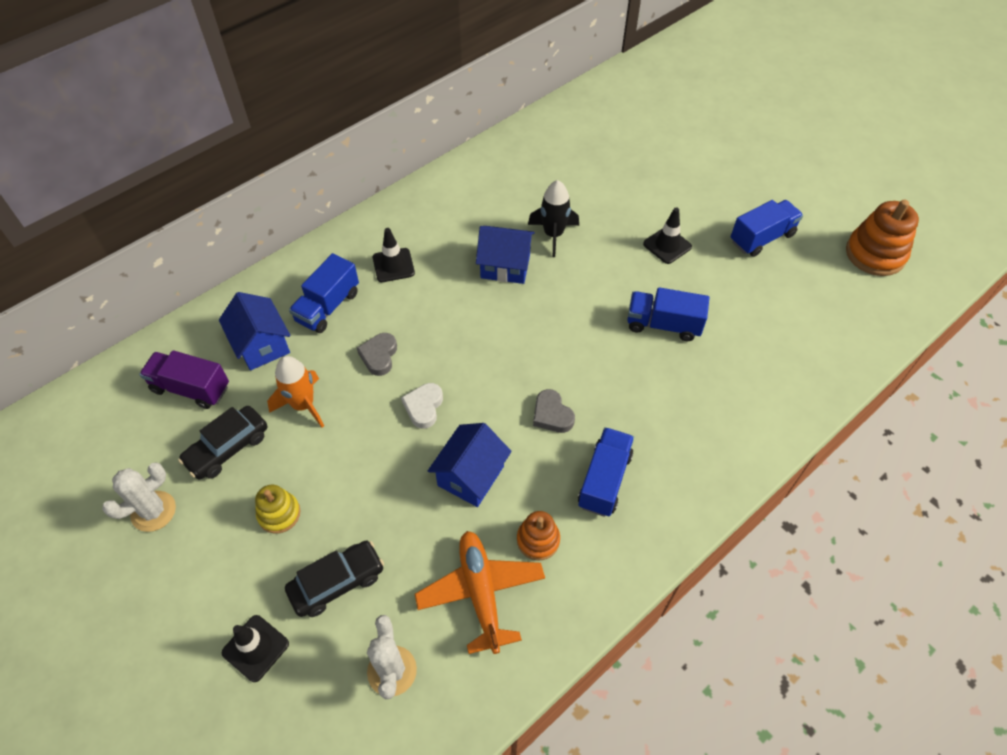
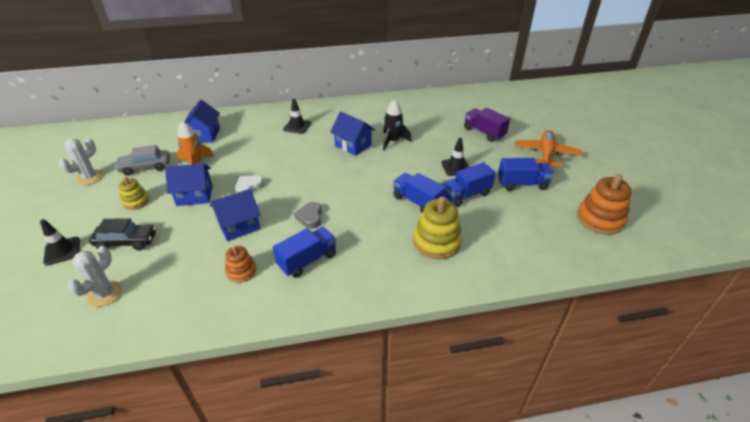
camera: 30 degrees right, 15 degrees down
(153, 511) = (89, 178): white cactus -> white cactus turned 45 degrees counterclockwise
(191, 388) = (157, 139): purple truck -> purple truck (484, 132)
(228, 448) = (145, 167): black car -> grey car
(328, 307) = (249, 131): blue truck -> blue truck (466, 195)
(358, 459) = (194, 195): none -> blue house
(379, 356) = (251, 158): grey heart -> none
(481, 593) = (185, 281): orange plane -> orange plane (546, 154)
(730, 375) = (436, 242): none -> yellow stacking toy

